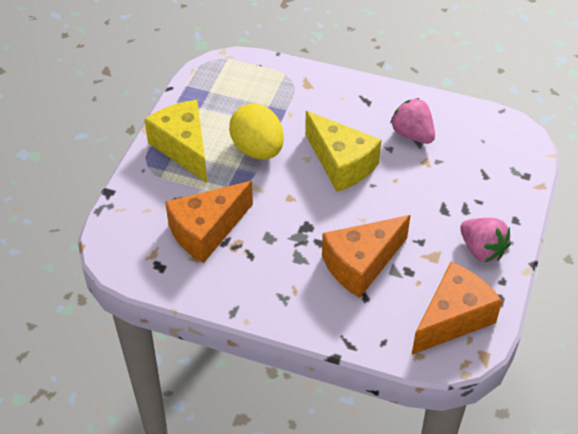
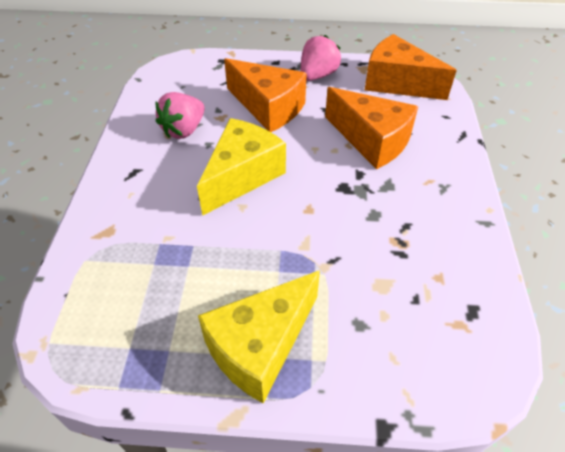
camera: 105 degrees left, 0 degrees up
(206, 231) = (394, 276): orange cheese -> orange cheese (268, 108)
(257, 149) = (240, 256): yellow egg -> none

